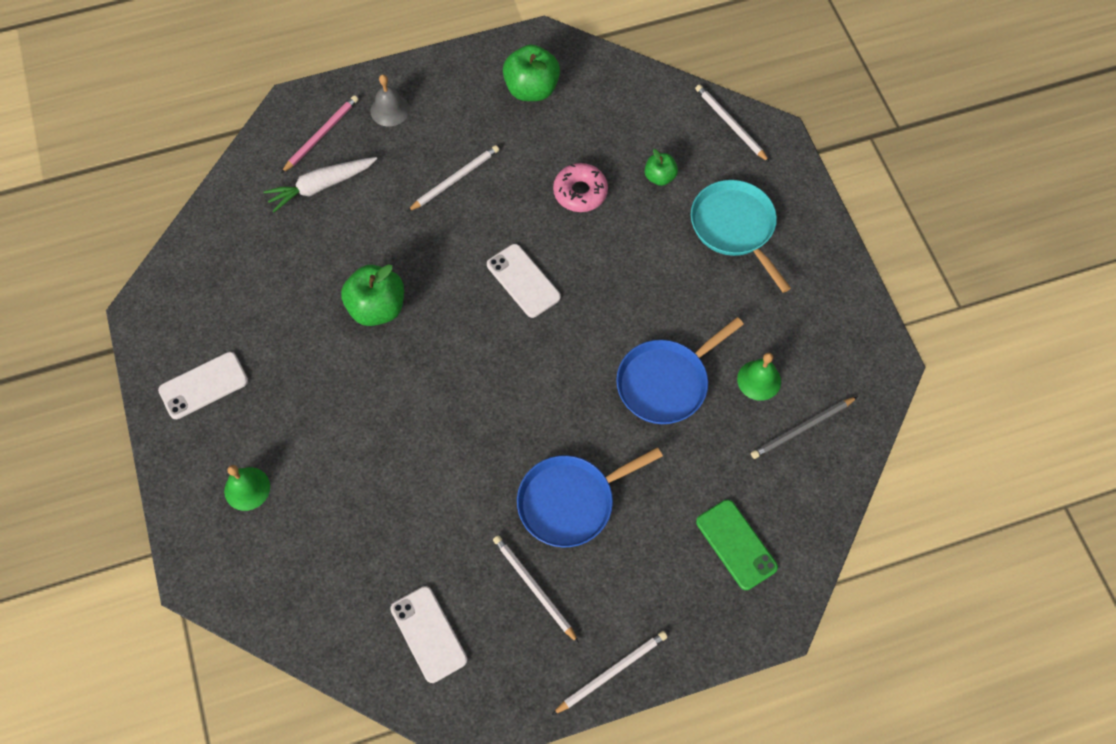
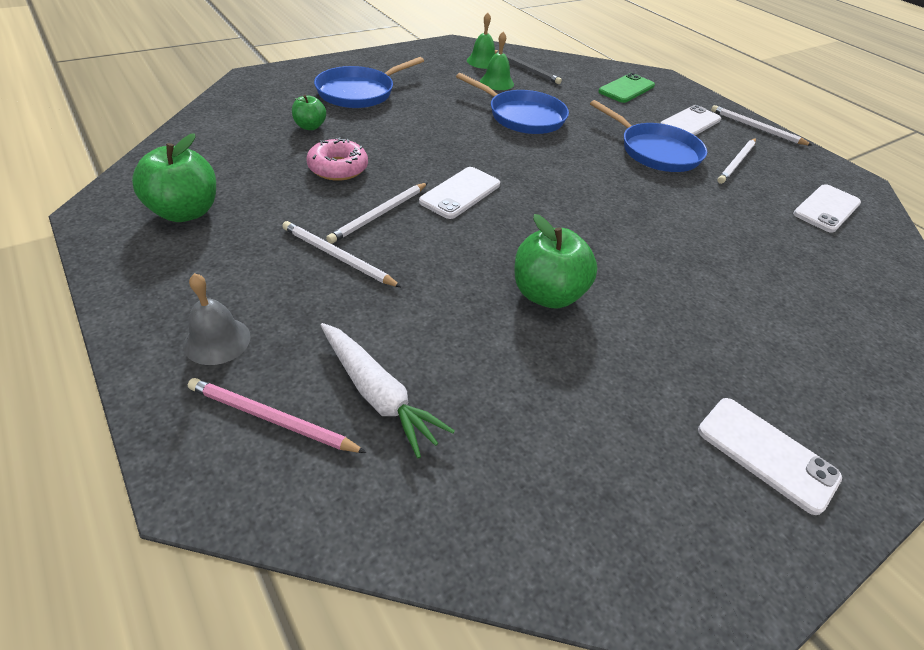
camera: 110 degrees left, 20 degrees down
(247, 488) = (841, 363): green bell -> green bell (482, 62)
(634, 584) = (690, 123): none -> white phone
(730, 124) = (241, 96): white pencil -> white pencil (379, 214)
(734, 227) = (359, 92): turquoise pan -> blue pan

